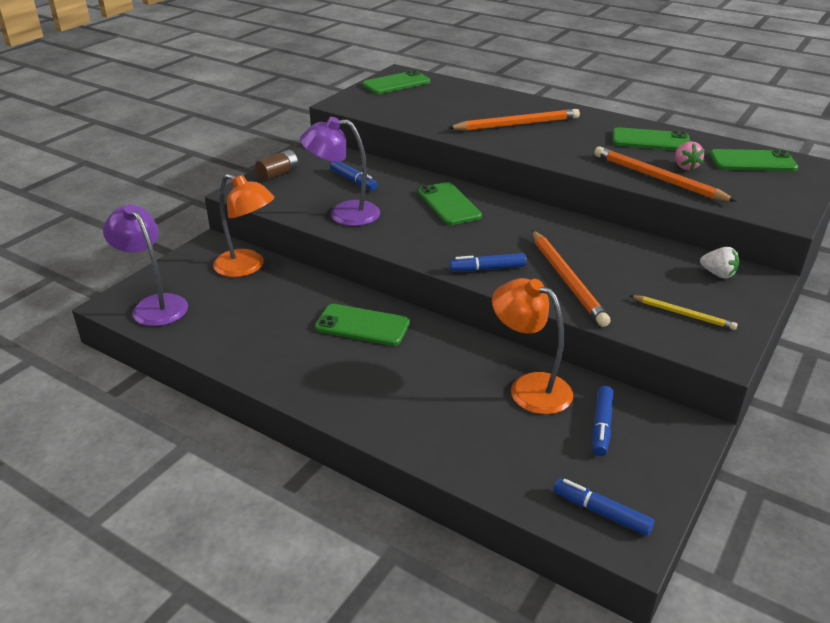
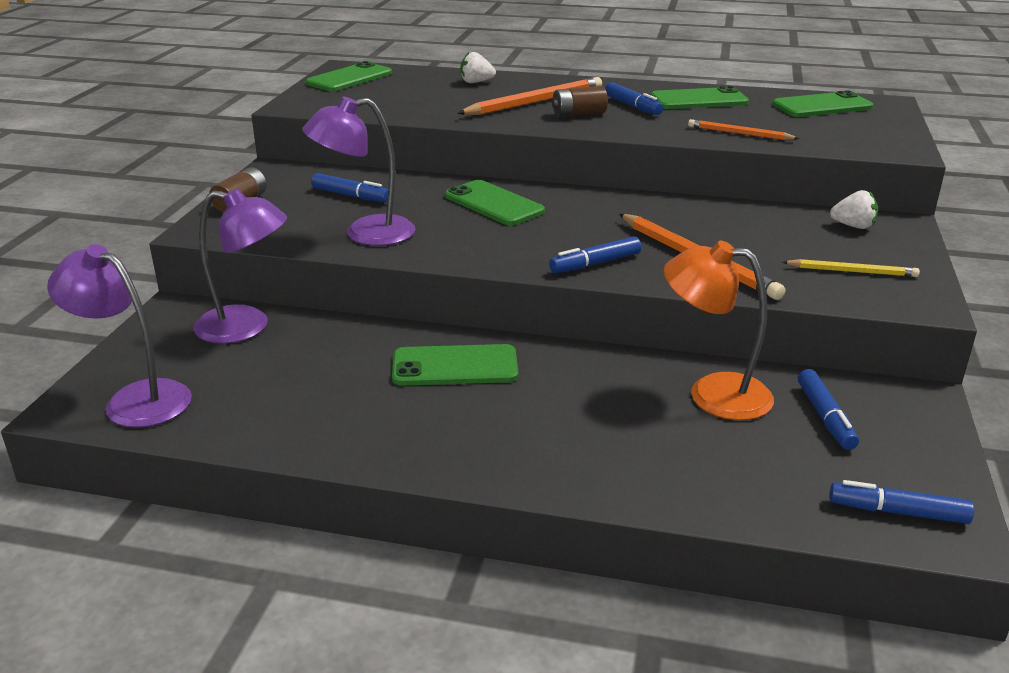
camera: 20 degrees left, 5 degrees down
(247, 267) = (247, 327): orange lamp -> purple lamp
(486, 99) = (476, 82): none -> white strawberry
(542, 141) = (578, 114): none -> brown battery
(591, 139) = (632, 106): none -> blue marker
(657, 178) = (739, 134): orange pencil -> orange pencil, size x0.58
(685, 167) = (758, 119): pink strawberry -> none

